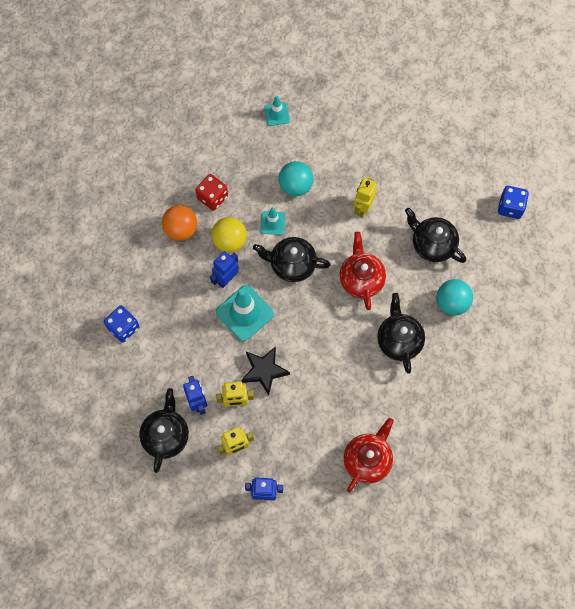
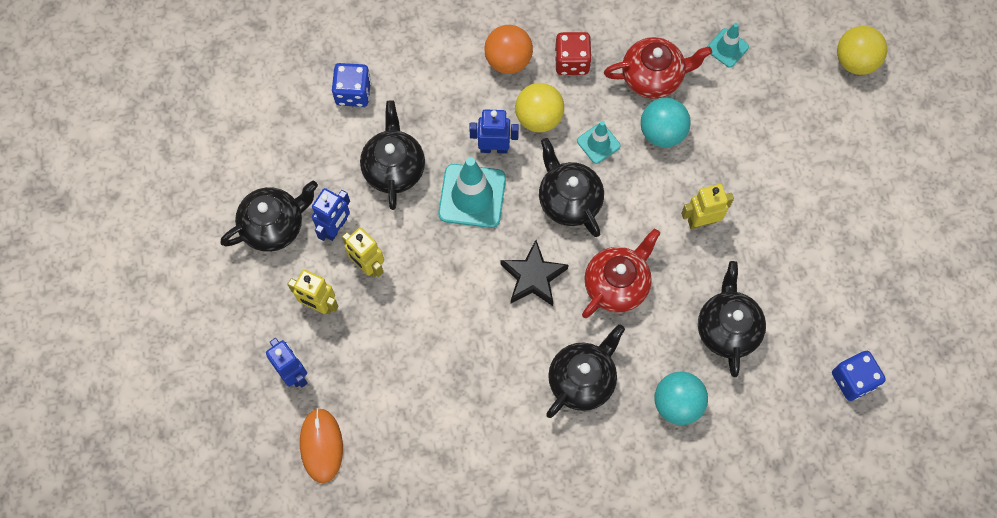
camera: 50 degrees right, 0 degrees up
(190, 341) = (394, 168): none -> black teapot
(264, 371) = (425, 267): black star -> black star (533, 277)
(320, 510) = (321, 445): none -> orange mouse
(341, 60) = (855, 61): none -> yellow ball
(367, 459) = (418, 452): red teapot -> red teapot (653, 77)

